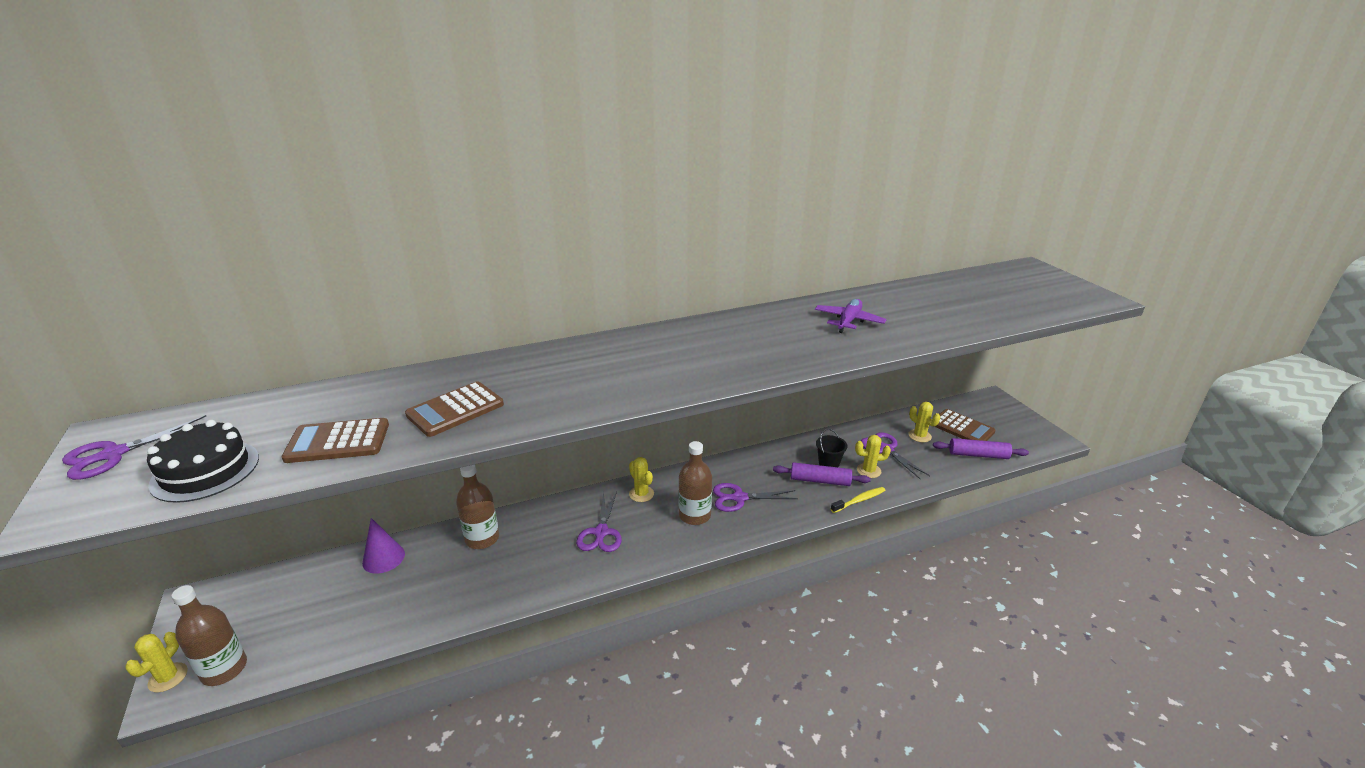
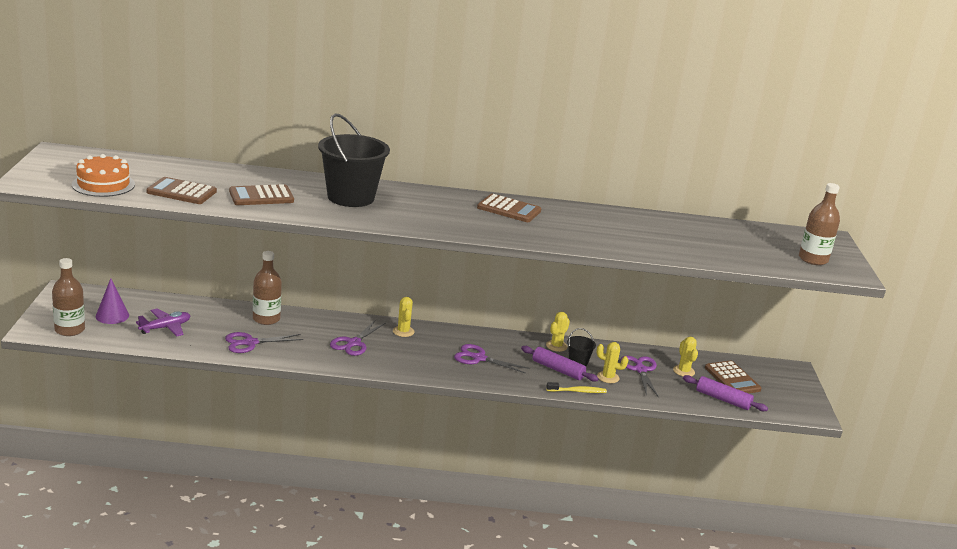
camera: 20 degrees right, 5 degrees down
(113, 454) = (59, 163): purple scissors -> purple scissors (250, 343)
(168, 677) = (37, 323): yellow cactus -> yellow cactus (556, 346)
(205, 471) = (103, 184): black cake -> orange cake
(383, 558) = (193, 308): purple cone -> purple cone (112, 316)
(567, 372) = (351, 197): none -> black bucket
(694, 515) = (433, 356): brown bottle -> brown bottle (813, 259)
(746, 329) = (509, 209): none -> brown calculator
(848, 321) = (597, 226): purple plane -> purple plane (165, 328)

